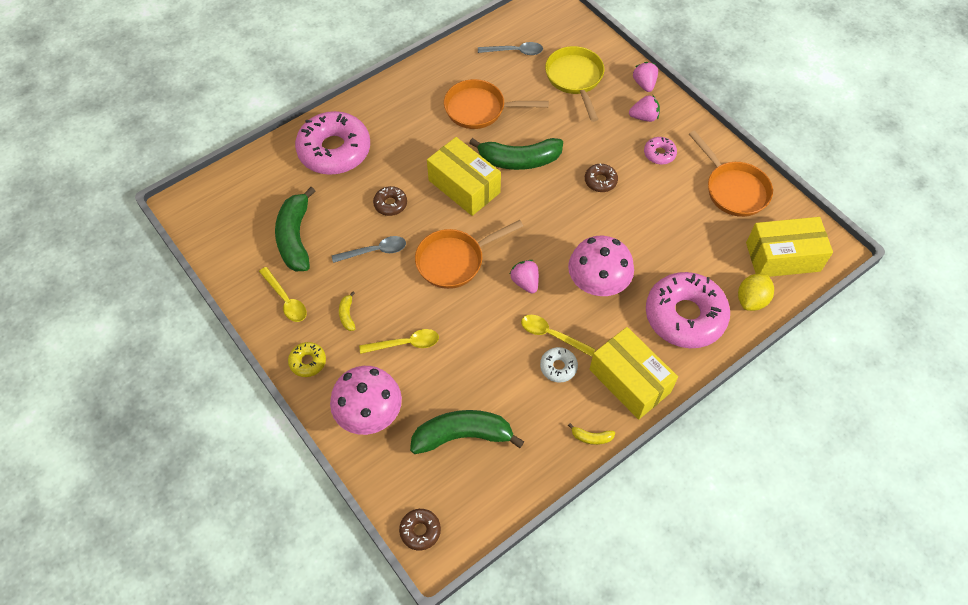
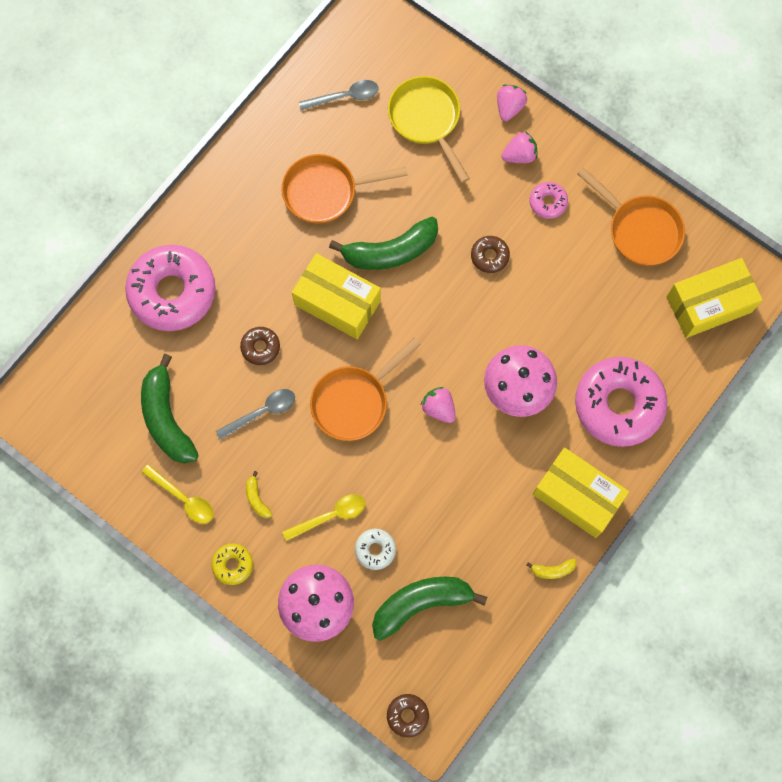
camera: 15 degrees left, 15 degrees up
(551, 335) = (483, 464): yellow spoon -> none
(558, 367) = (499, 500): white donut -> white donut (375, 550)
(644, 84) = (509, 107): pink strawberry -> pink strawberry turned 45 degrees clockwise
(751, 300) = (684, 367): yellow lemon -> none

